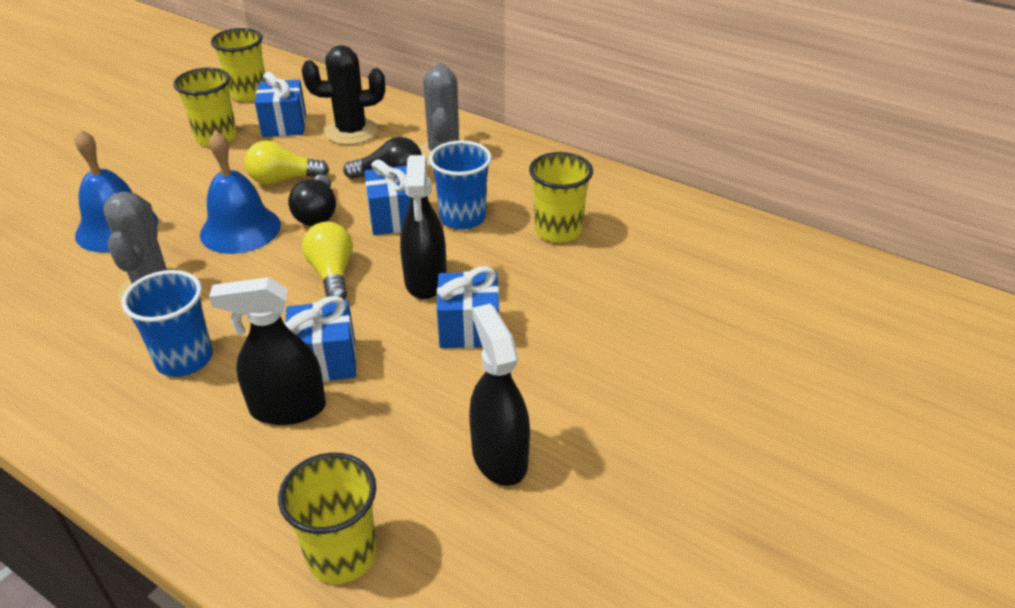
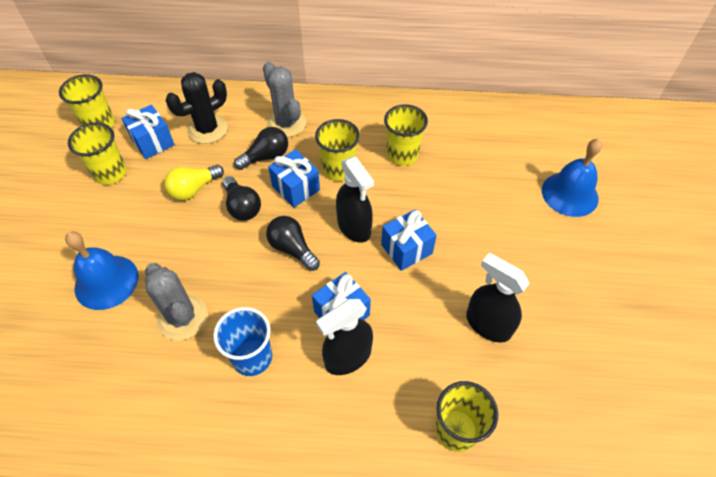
camera: 30 degrees left, 15 degrees up
(240, 229) = (199, 242): blue bell -> blue bell (569, 194)
(332, 274) = (292, 249): yellow light bulb -> black light bulb
(462, 218) = (338, 170): blue cup -> yellow cup

